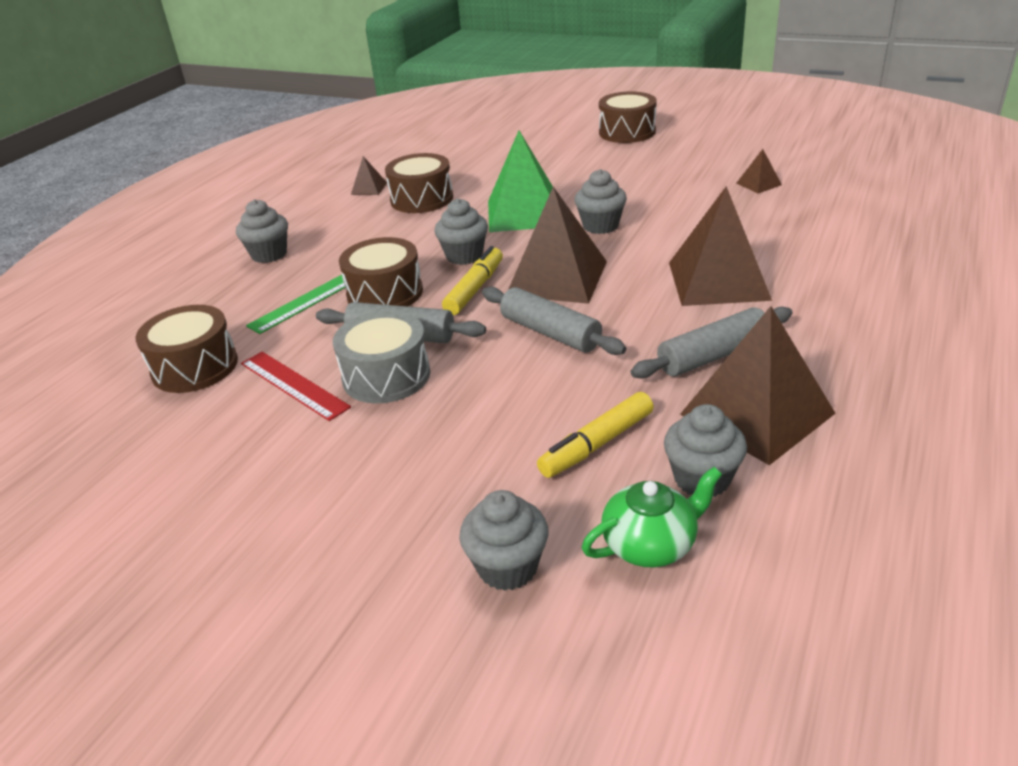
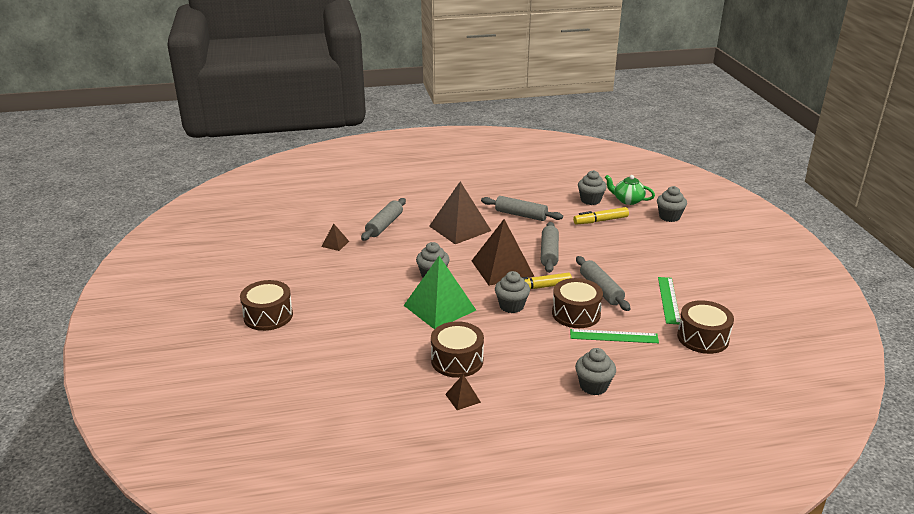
camera: 130 degrees left, 5 degrees down
(293, 385) = (669, 300): red ruler -> green ruler
(386, 376) = (630, 279): grey drum -> none
(597, 444) = (600, 221): yellow marker -> yellow marker turned 150 degrees clockwise
(756, 413) = (546, 200): brown pyramid -> none
(786, 225) = (384, 225): none -> grey rolling pin

